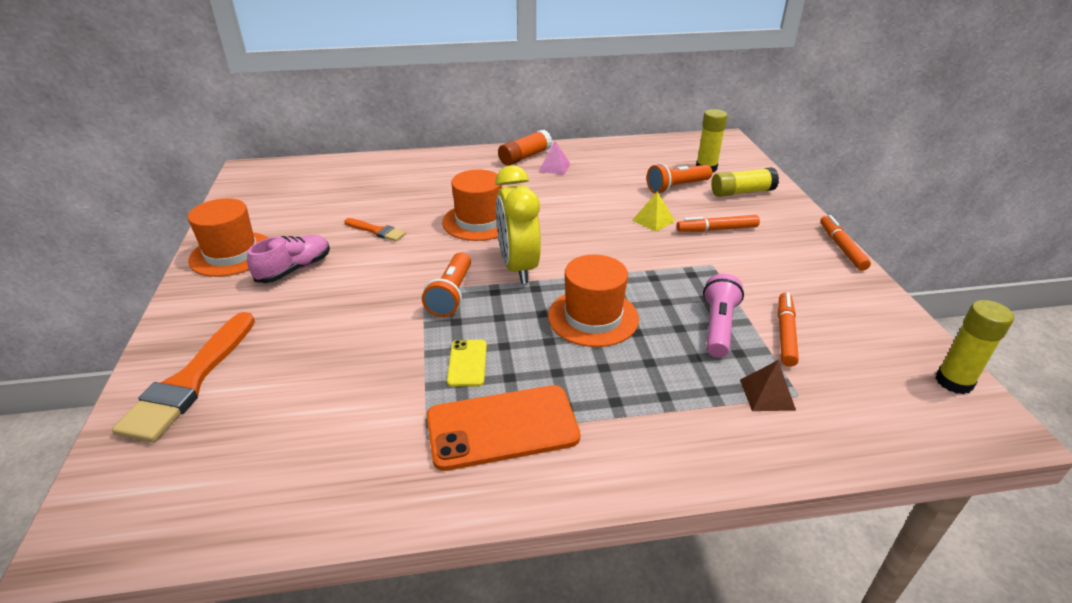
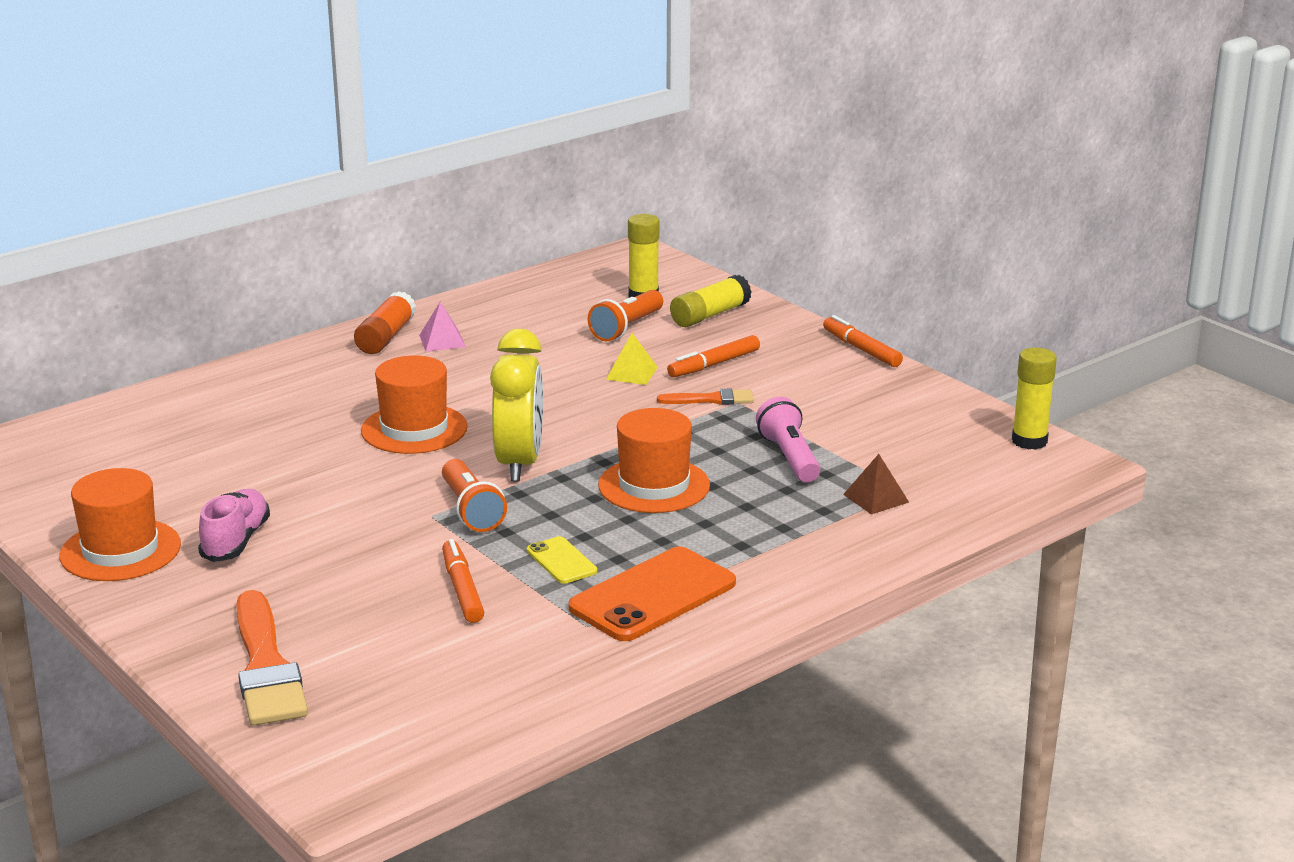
camera: 30 degrees left, 10 degrees down
(377, 231) = (289, 474): orange brush -> orange brush (711, 399)
(518, 267) = (519, 463): yellow clock -> yellow clock turned 135 degrees counterclockwise
(785, 334) = (858, 445): orange marker -> orange marker (462, 589)

